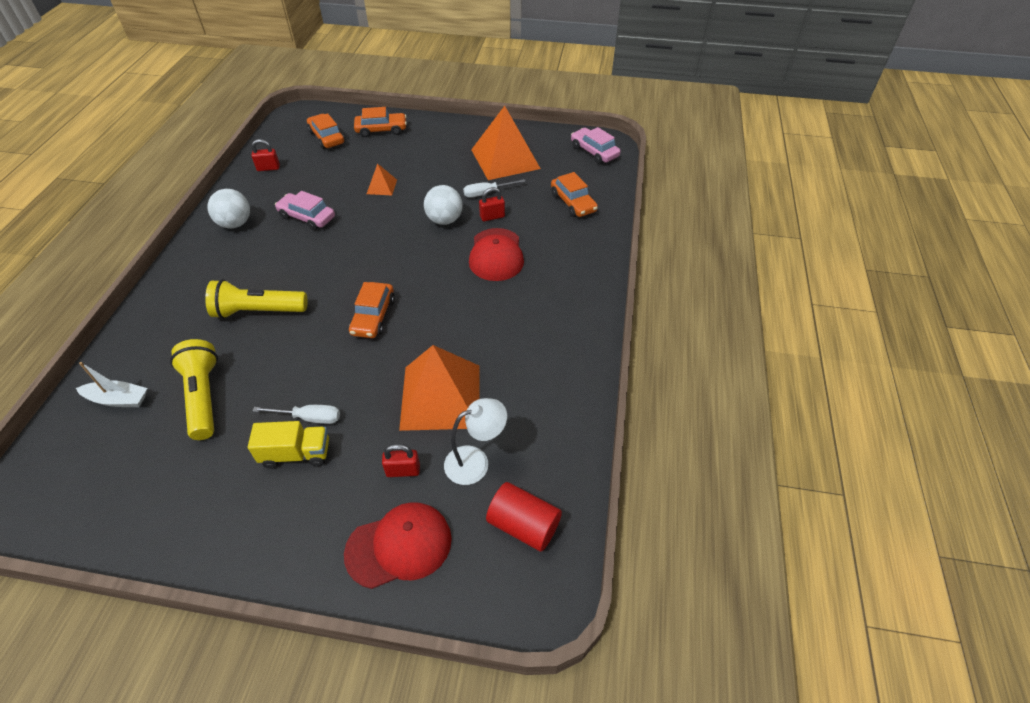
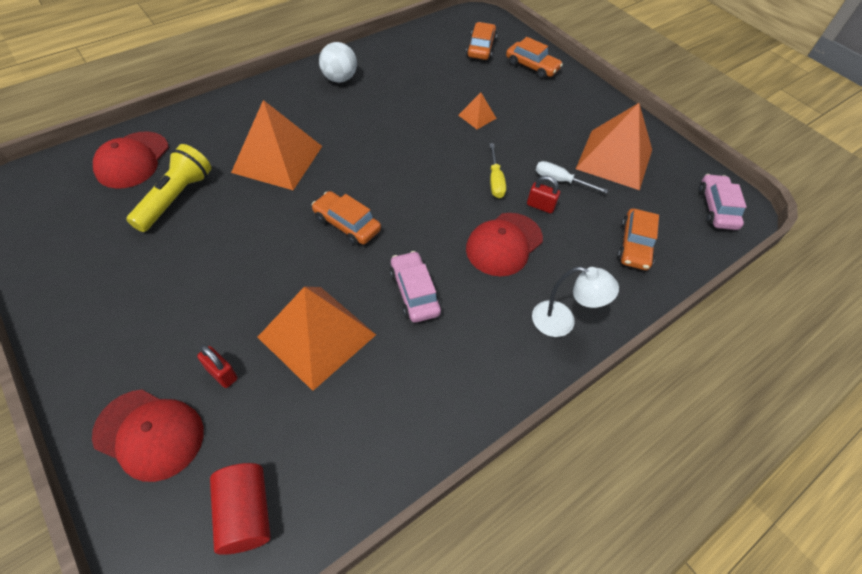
camera: 40 degrees right, 5 degrees up
(118, 399) = (132, 160): white boat -> red cap
(258, 311) = (278, 159): yellow flashlight -> orange pyramid
(268, 168) = (410, 48): red padlock -> none
(296, 453) = (176, 292): yellow truck -> none
(307, 217) = (393, 106): pink car -> pink car (414, 292)
(309, 418) = (214, 271): white screwdriver -> none
(373, 316) = (347, 224): orange car -> orange car turned 75 degrees clockwise
(444, 220) = (495, 180): white ball -> yellow screwdriver
(475, 461) = (277, 418): white lamp -> white lamp (562, 322)

